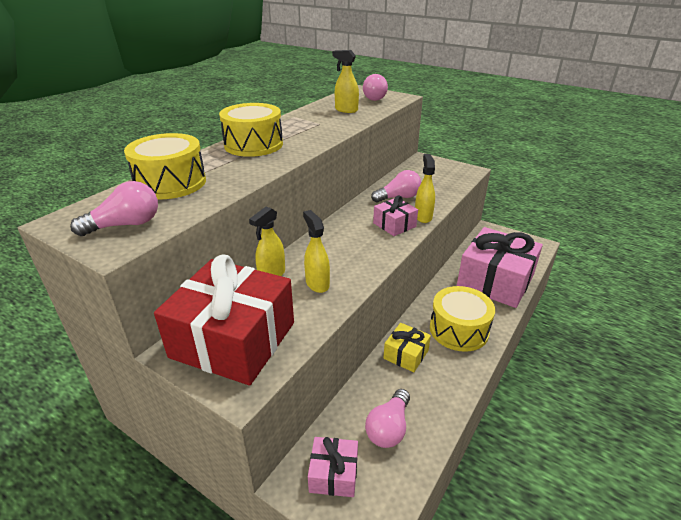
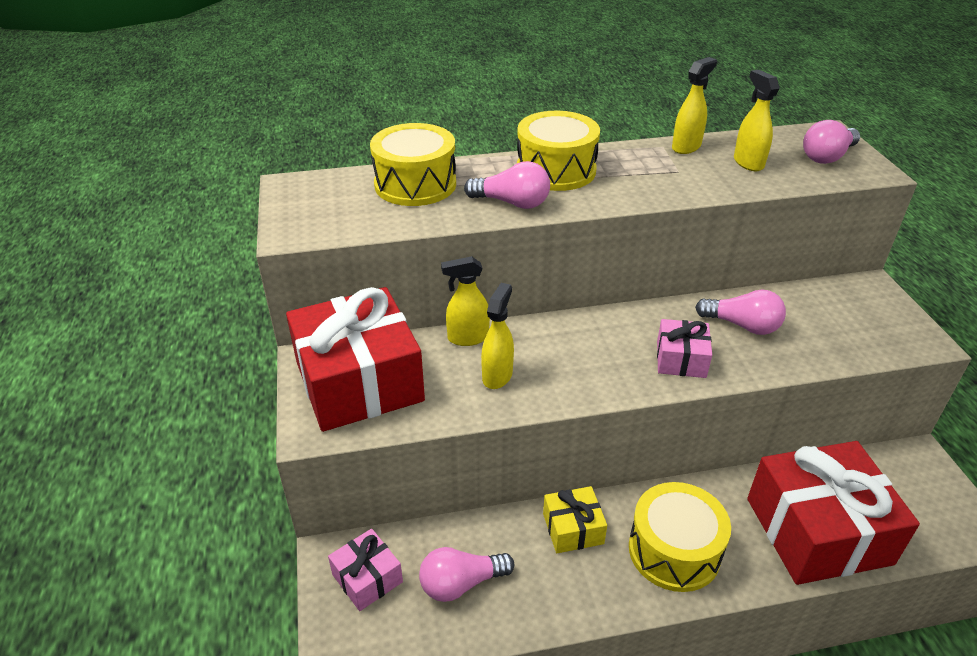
camera: 45 degrees right, 5 degrees up
(125, 225) = (325, 214): pink light bulb -> pink light bulb (512, 203)
(423, 216) = (736, 370): yellow spray bottle -> yellow spray bottle (686, 147)
(495, 281) = (818, 530): pink gift -> red gift

